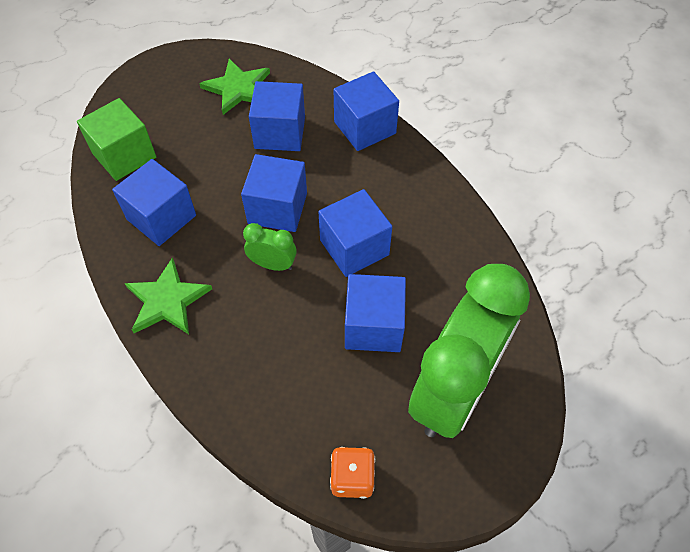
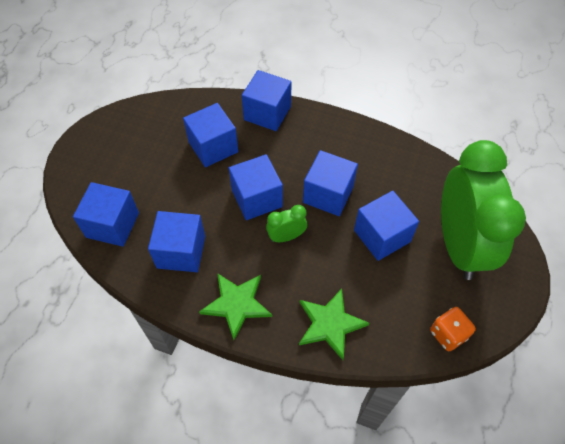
camera: 35 degrees left, 0 degrees up
(124, 155) = (112, 225): green cube -> blue cube
(238, 88) = (155, 132): green star -> green star (330, 324)

